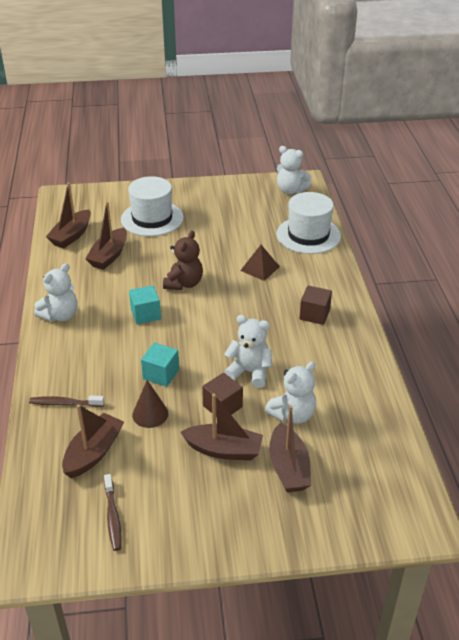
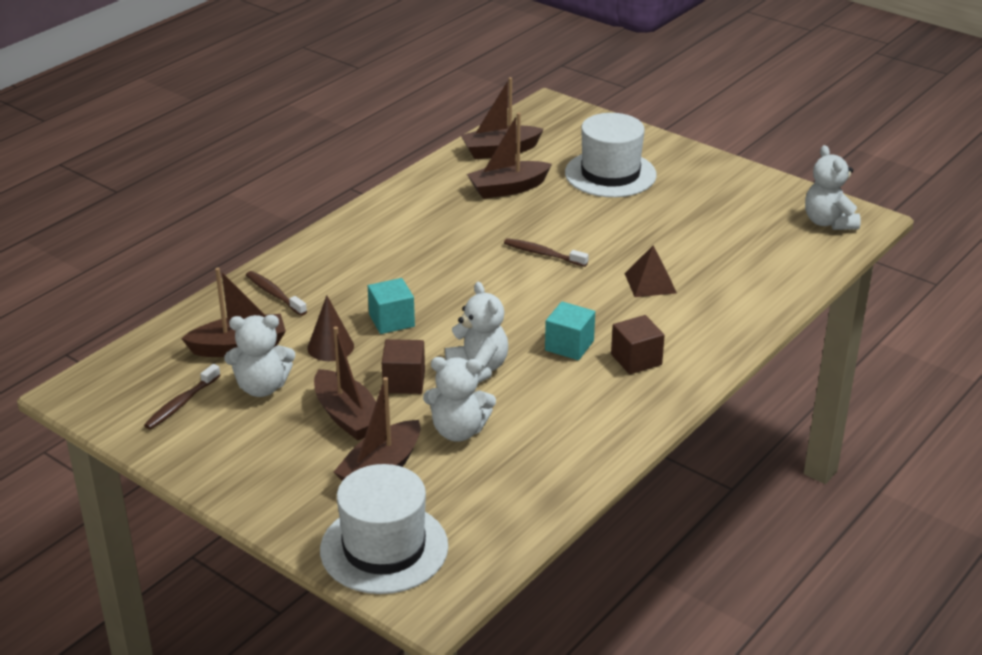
camera: 45 degrees right, 5 degrees down
(60, 315) = (380, 218): white teddy bear -> white teddy bear (262, 387)
(145, 314) = (460, 261): turquoise cube -> turquoise cube (569, 346)
(184, 283) = (543, 254): brown teddy bear -> brown toothbrush
(308, 235) = (767, 279): white hat -> white hat (384, 548)

